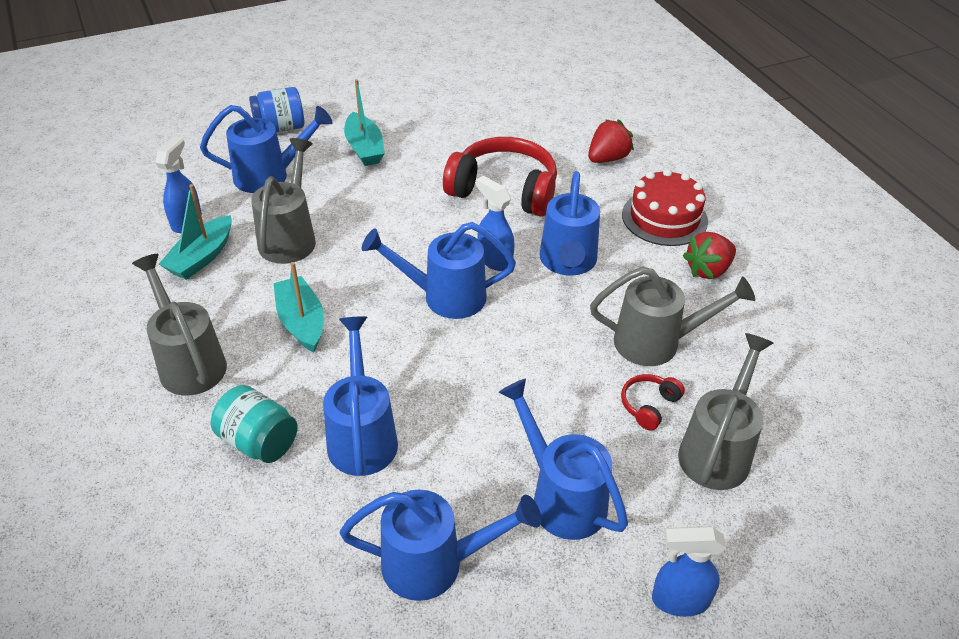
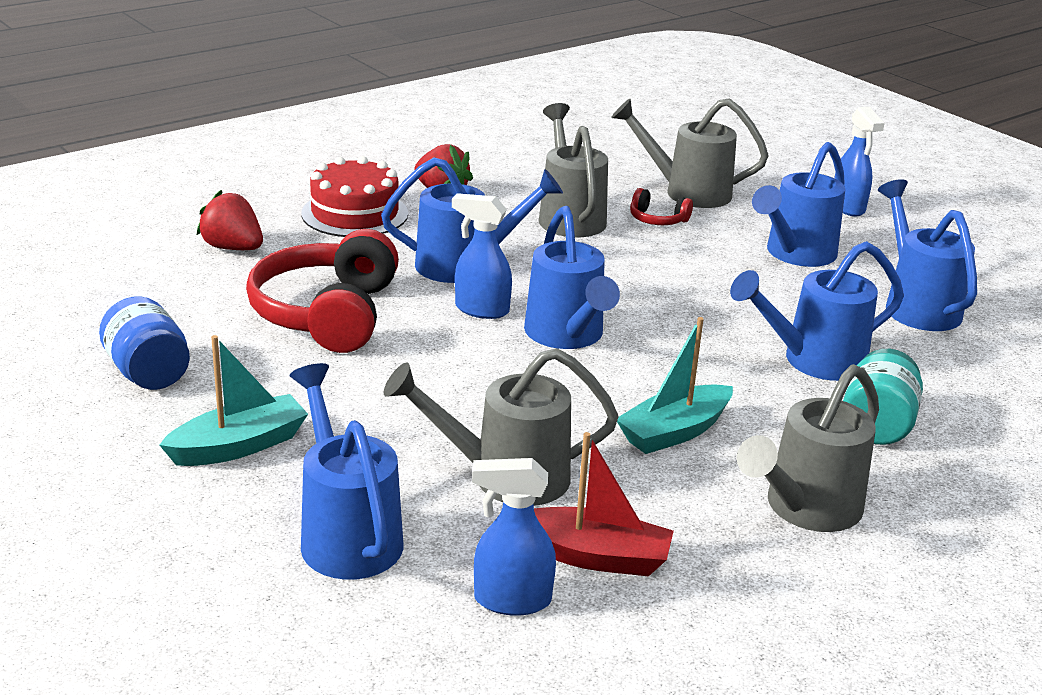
camera: 105 degrees left, 15 degrees down
(201, 257) = (594, 556): turquoise boat -> red boat
(280, 128) = (181, 557): blue jar -> blue jar (148, 373)
(494, 260) = (481, 310): blue spray bottle -> blue spray bottle turned 75 degrees clockwise

